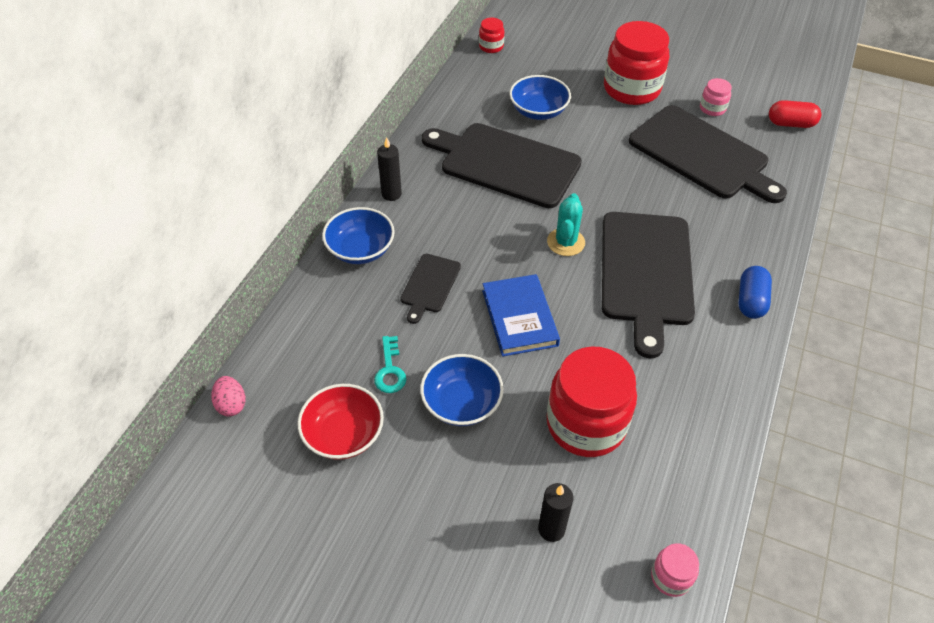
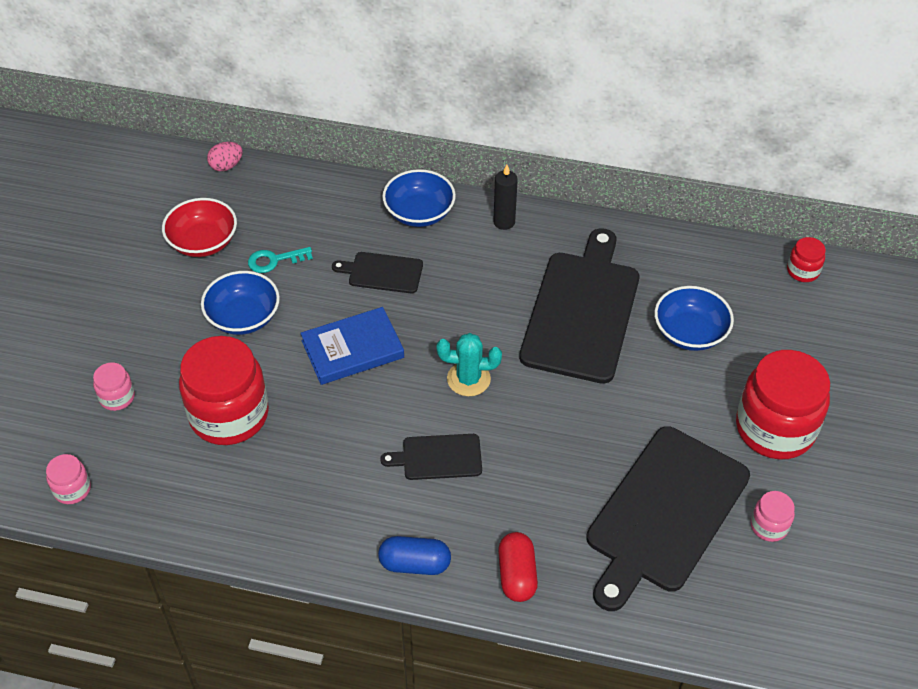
camera: 80 degrees right, 0 degrees up
(551, 529) = (117, 397): black candle -> pink jar
(646, 273) = (438, 457): black cutting board -> black cutting board, size x0.48
(790, 124) = (771, 627): red capsule -> red capsule (517, 575)

